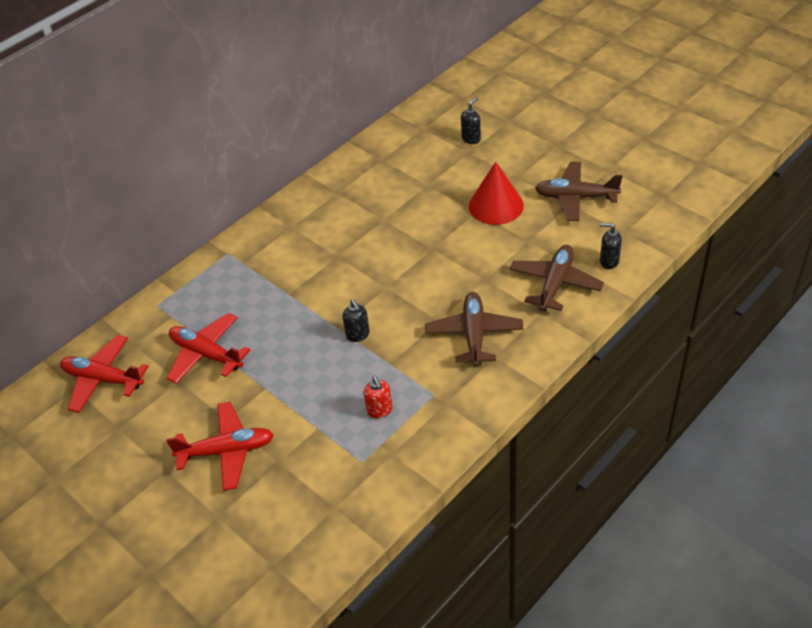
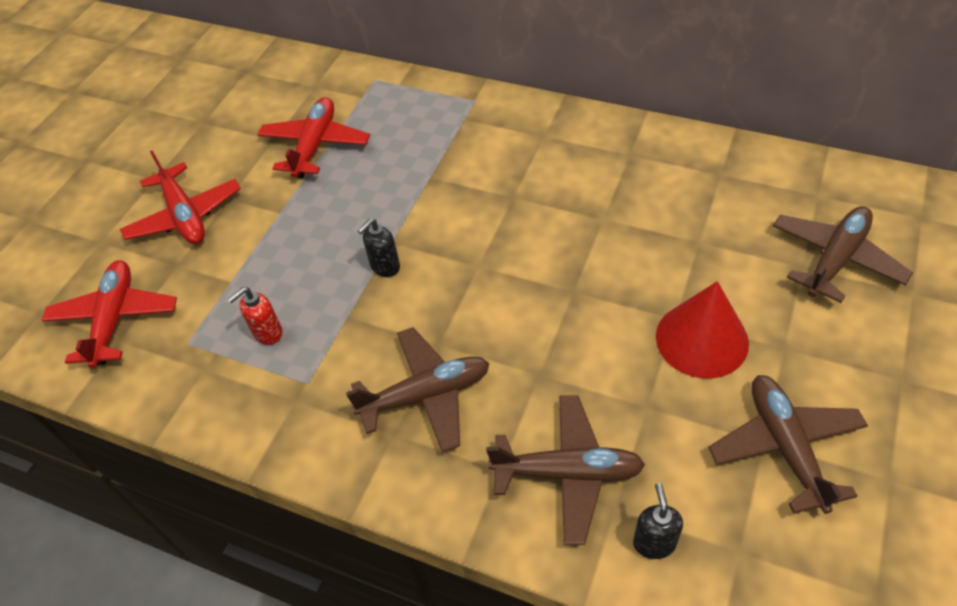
camera: 70 degrees right, 5 degrees up
(103, 379) = (262, 85): red plane -> red plane (115, 319)
(471, 138) = (835, 259): black soap dispenser -> brown plane

